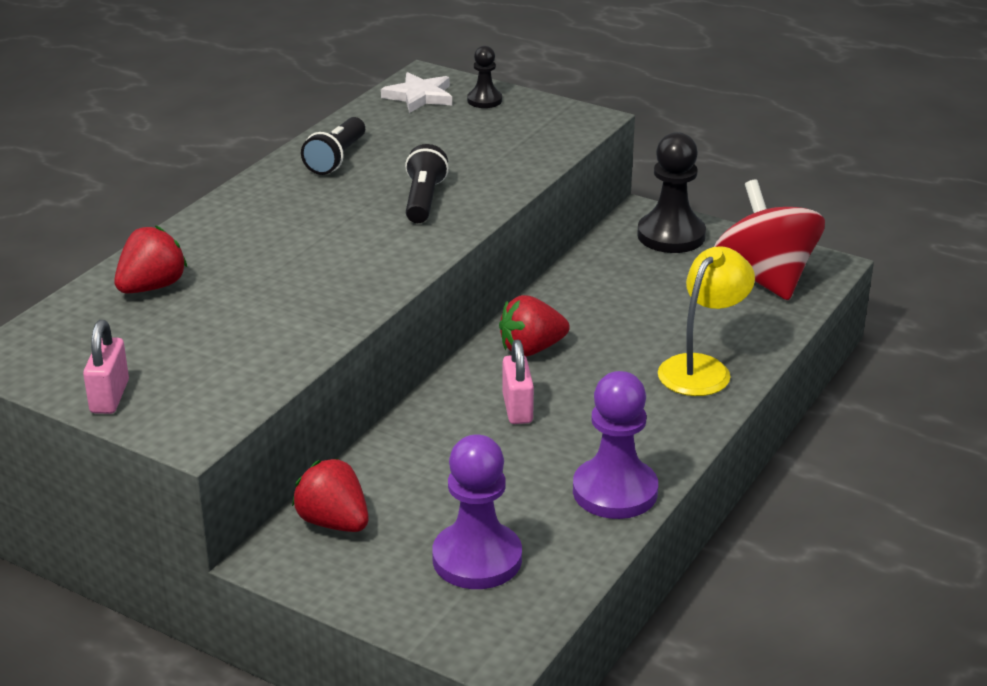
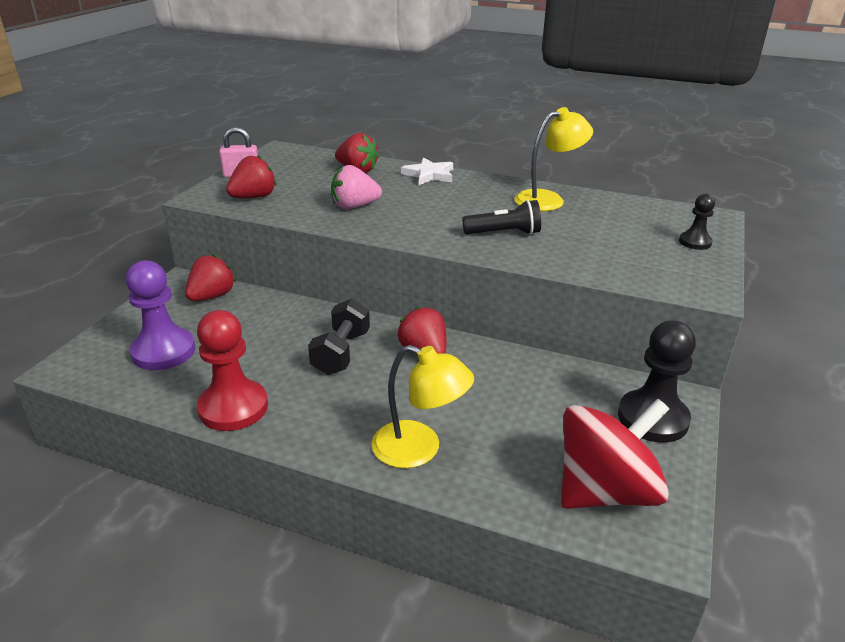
camera: 80 degrees right, 0 degrees up
(218, 382) = (254, 197): none -> red strawberry
(295, 296) = (354, 206): none -> pink strawberry
(336, 159) = (548, 199): black flashlight -> yellow lamp
(419, 96) = (675, 217): white star -> white star (429, 175)
(517, 408) = (341, 353): pink padlock -> black dumbbell
(615, 491) = (233, 407): purple pawn -> red pawn

